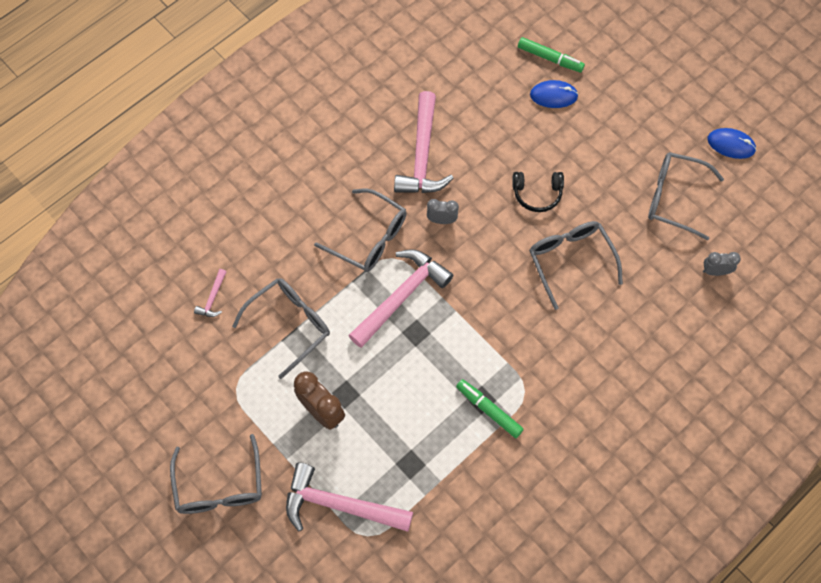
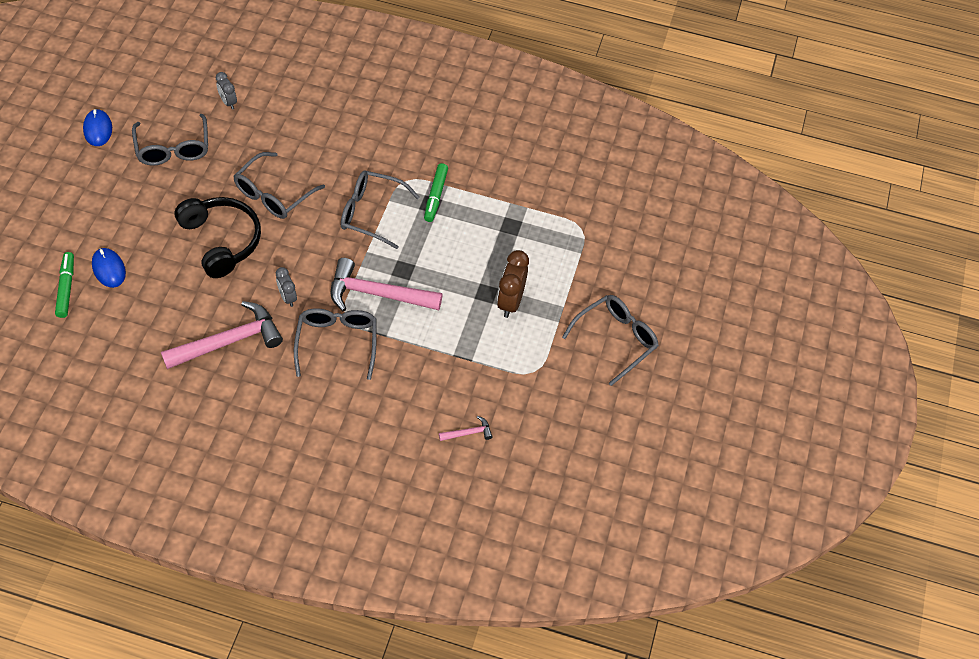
camera: 125 degrees left, 10 degrees down
(290, 324) = (454, 361): grey glasses -> grey glasses (371, 213)
(339, 505) = (572, 255): pink hammer -> none
(537, 194) = (222, 241): black headphones -> black headphones, size x1.74

